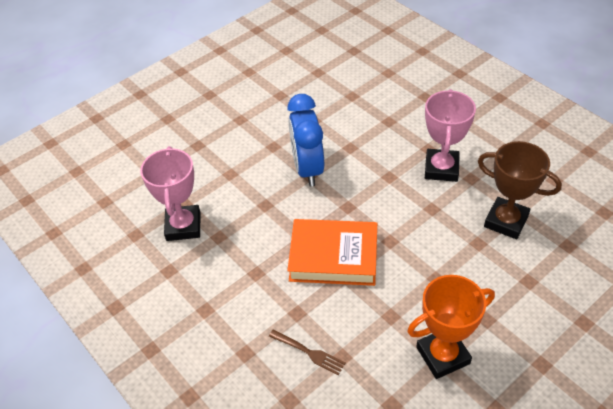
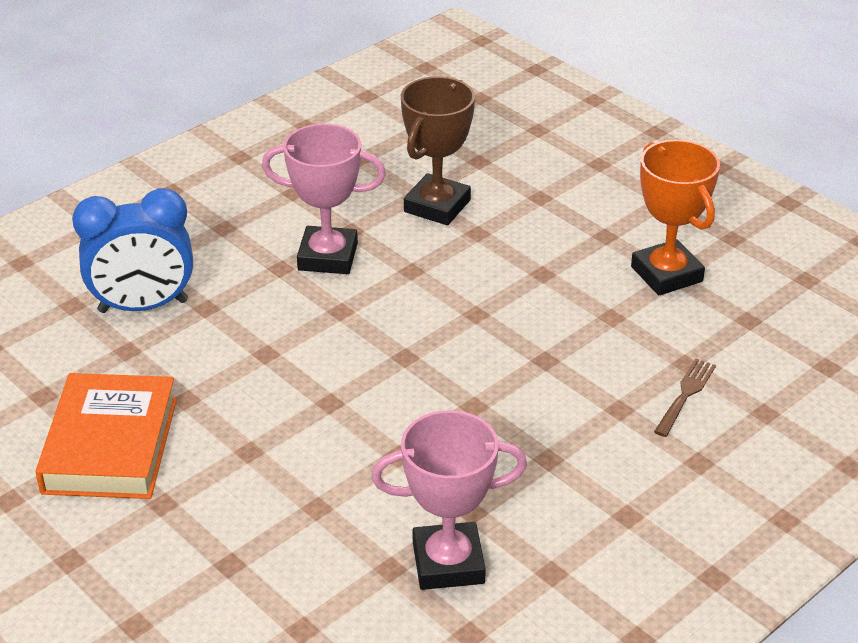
camera: 95 degrees left, 10 degrees down
(307, 169) = (314, 404): blue clock -> blue clock (143, 306)
(333, 257) = (510, 372): orange book -> orange book (110, 445)

